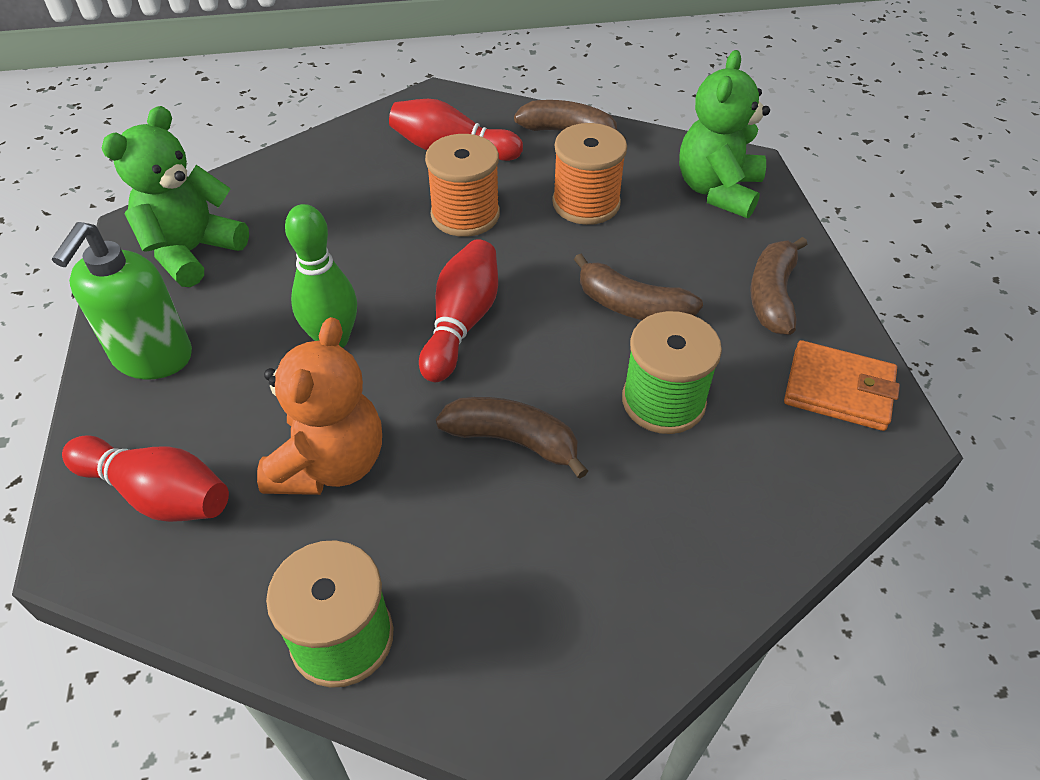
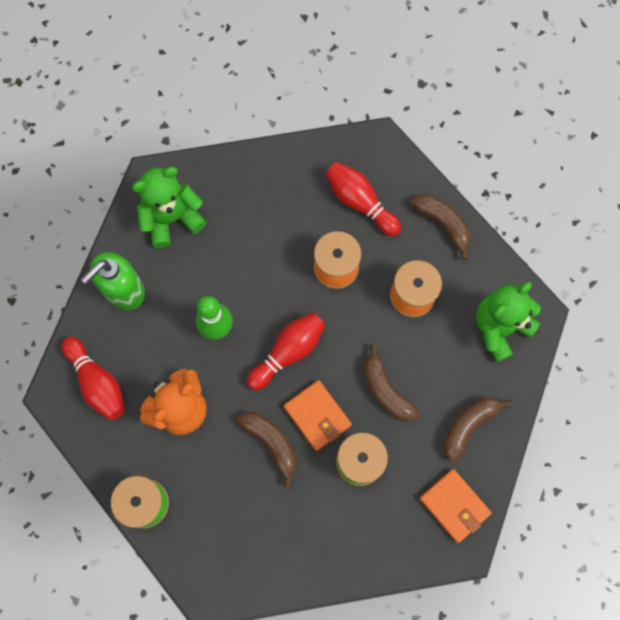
camera: 30 degrees right, 25 degrees up
(558, 376) = (317, 416): none -> orange wallet

